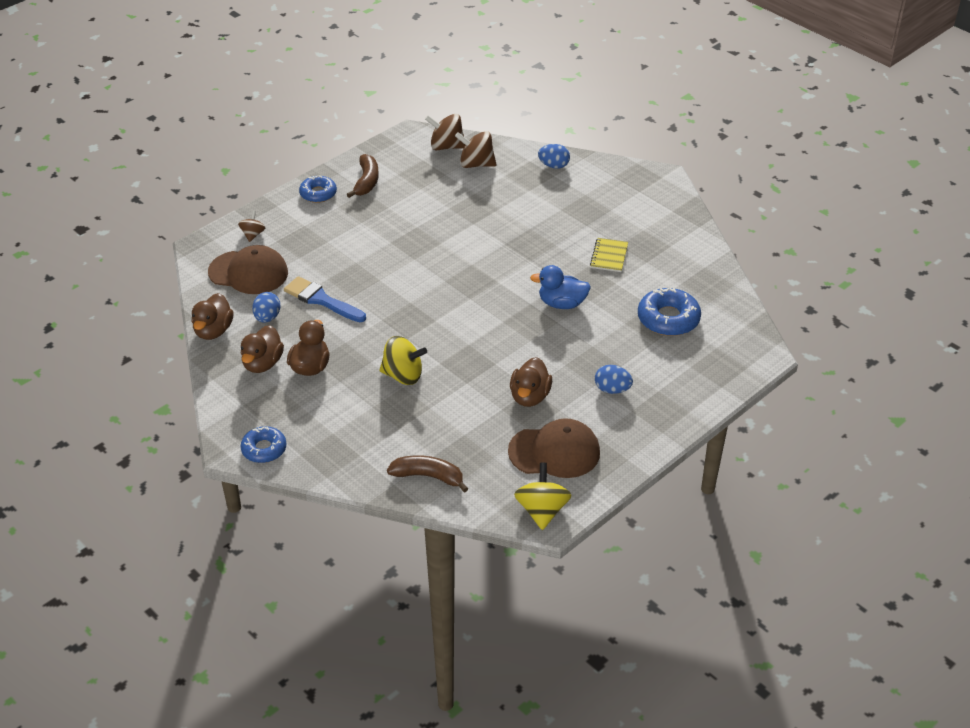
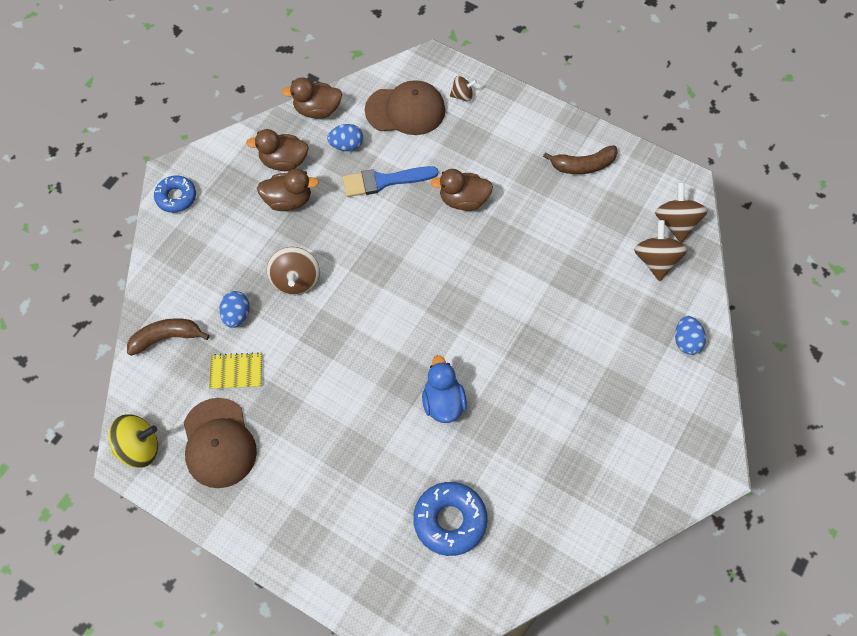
camera: 75 degrees right, 20 degrees up
(248, 272) = (405, 110): brown cap -> brown cap turned 90 degrees counterclockwise
(318, 193) = (546, 129): blue donut -> none
(321, 300) = (384, 181): blue brush -> blue brush turned 120 degrees counterclockwise
(403, 375) = (295, 280): yellow spinning top -> brown spinning top
(428, 476) = (166, 338): brown banana -> brown banana turned 105 degrees counterclockwise
(530, 396) = (292, 402): brown duck -> brown duck (463, 200)
(609, 256) = (539, 436): yellow notebook -> yellow notebook (236, 372)
(612, 389) = (321, 481): blue egg -> blue egg (236, 315)

